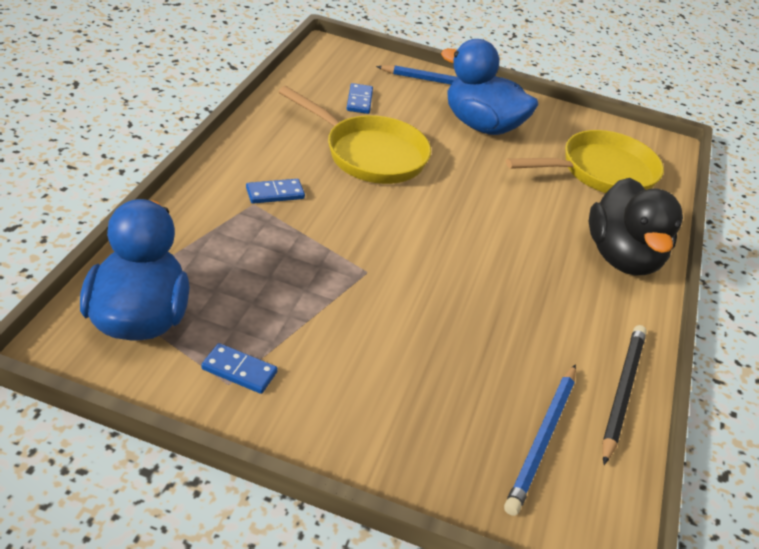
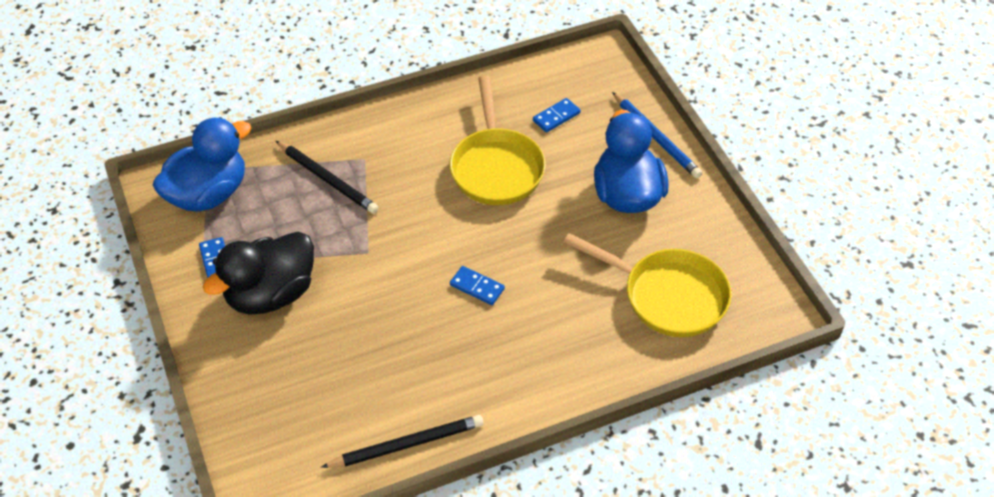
camera: 55 degrees right, 10 degrees up
(244, 237) = (327, 179): none -> black pencil
(275, 193) = (387, 159): blue domino -> blue domino (477, 287)
(542, 439) = (314, 427): blue pencil -> none
(622, 257) = (564, 368): black duck -> black duck (271, 294)

